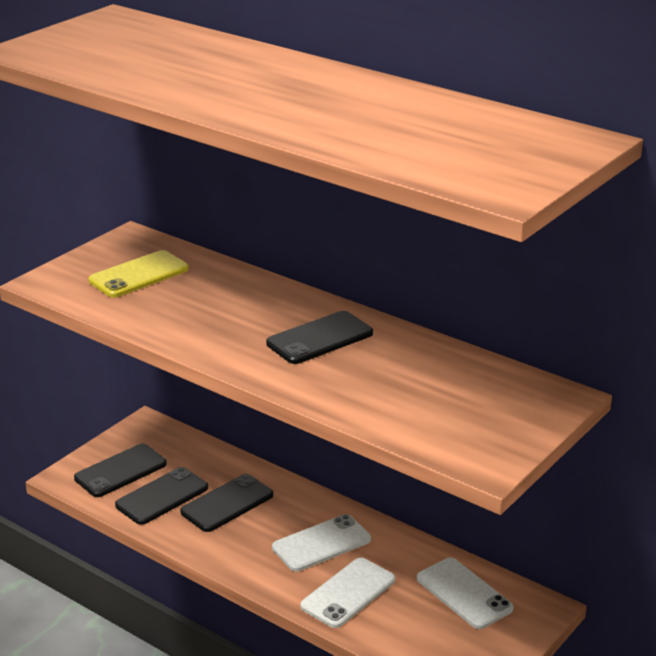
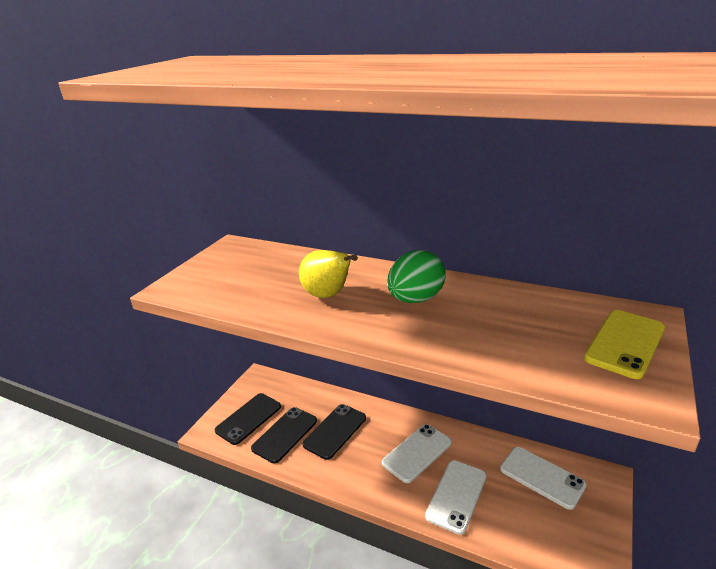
camera: 10 degrees left, 0 degrees up
(139, 275) = (246, 271): yellow phone -> yellow phone (625, 343)
(223, 319) = (328, 295): none -> yellow pear
(320, 338) = (415, 299): black phone -> green egg

